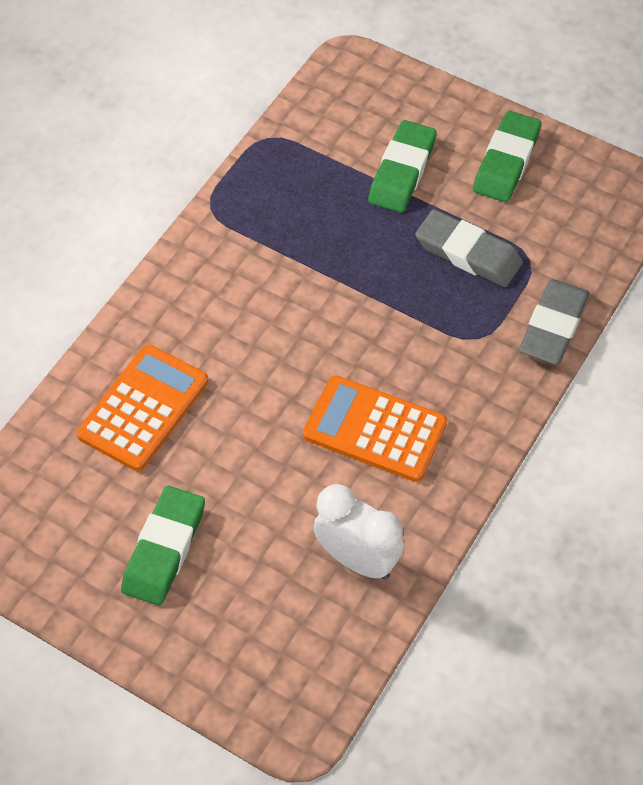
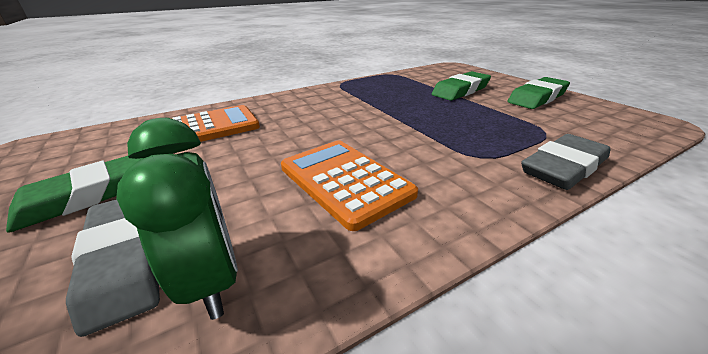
camera: 30 degrees right, 25 degrees down
(357, 559) = (212, 279): white clock -> green clock
(468, 253) = (491, 121): grey eraser -> grey eraser (125, 260)

